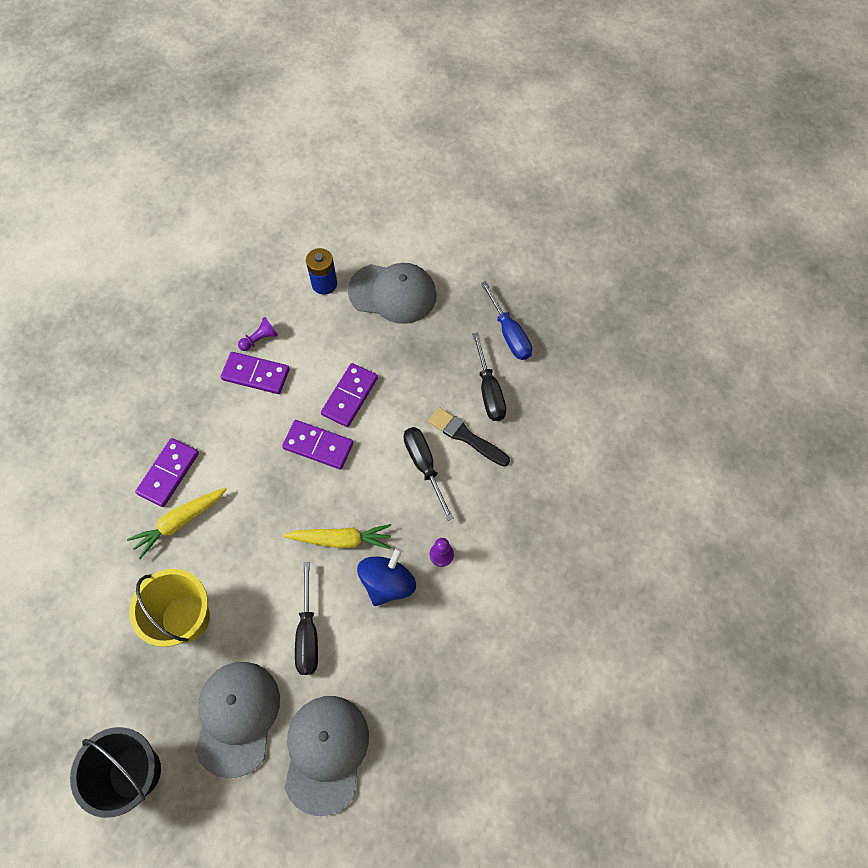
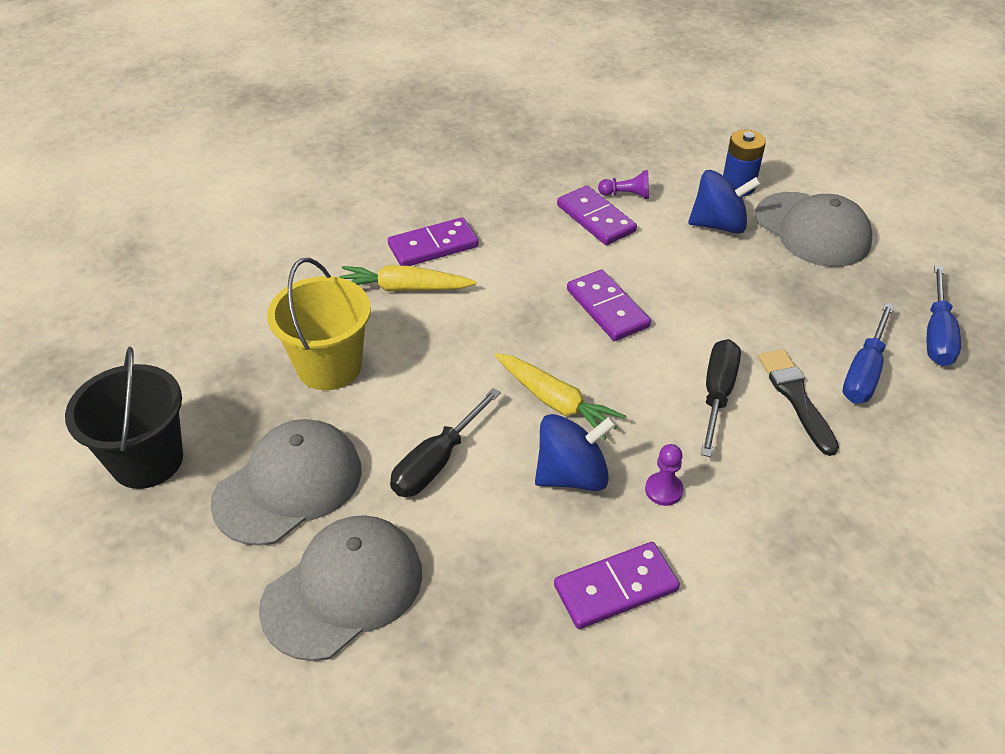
camera: 40 degrees right, 20 degrees down
(335, 327) = (718, 225): none -> blue spinning top
(350, 396) = (682, 287): purple domino -> purple domino (616, 588)
(489, 391) = (864, 372): black screwdriver -> blue screwdriver

